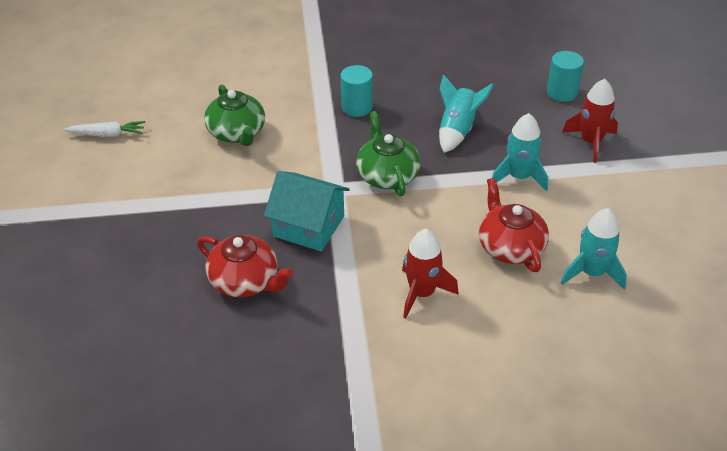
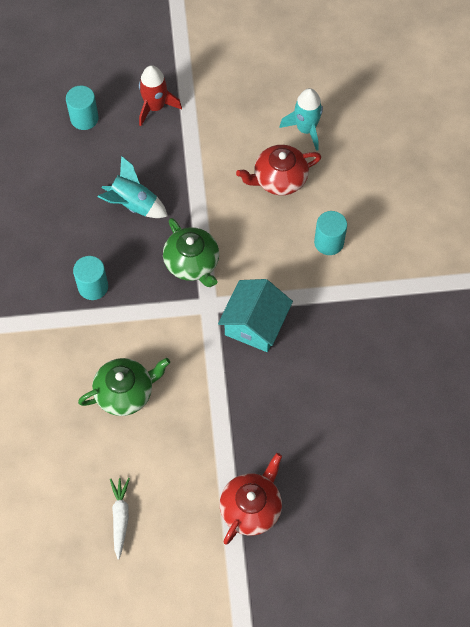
camera: 90 degrees left, 20 degrees up
(245, 281) = (318, 370): red teapot -> red teapot (251, 507)
(387, 175) = (192, 263): green teapot -> green teapot turned 105 degrees counterclockwise
(422, 293) = (329, 242): red rocket -> turquoise cylinder
(519, 177) = (198, 164): turquoise rocket -> none

